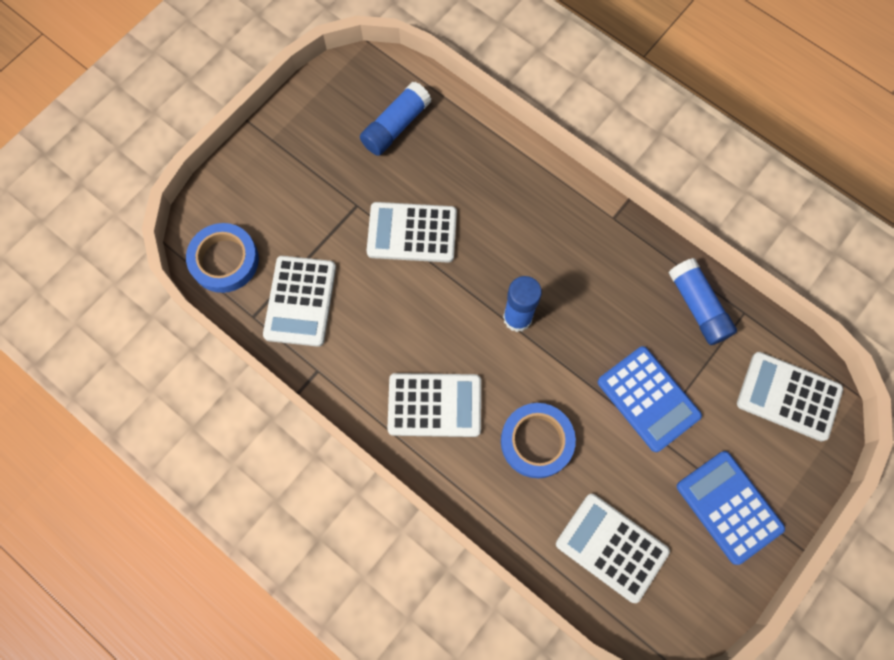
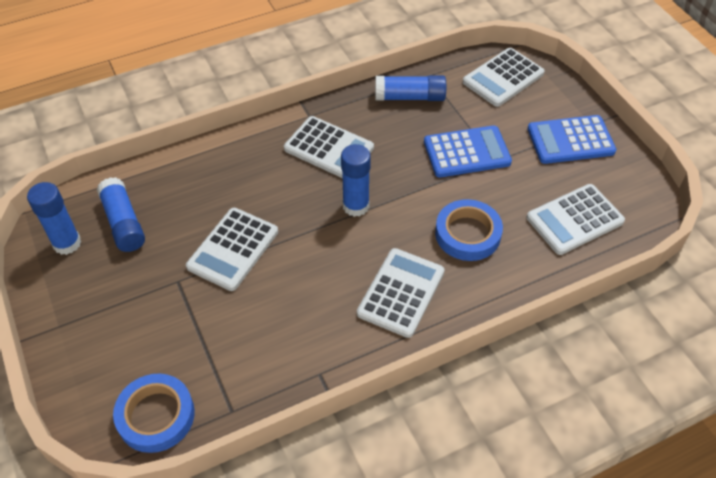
camera: 65 degrees left, 20 degrees down
(300, 301) = (242, 362): white calculator -> white calculator (329, 148)
(352, 95) = (67, 243): none -> blue glue stick

